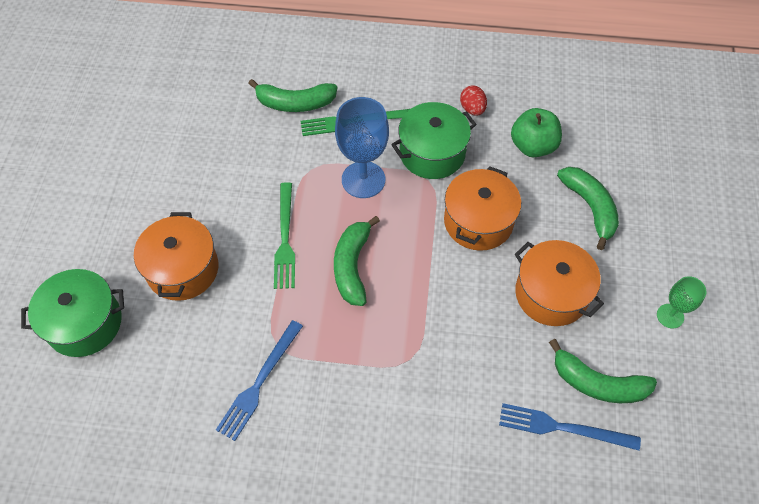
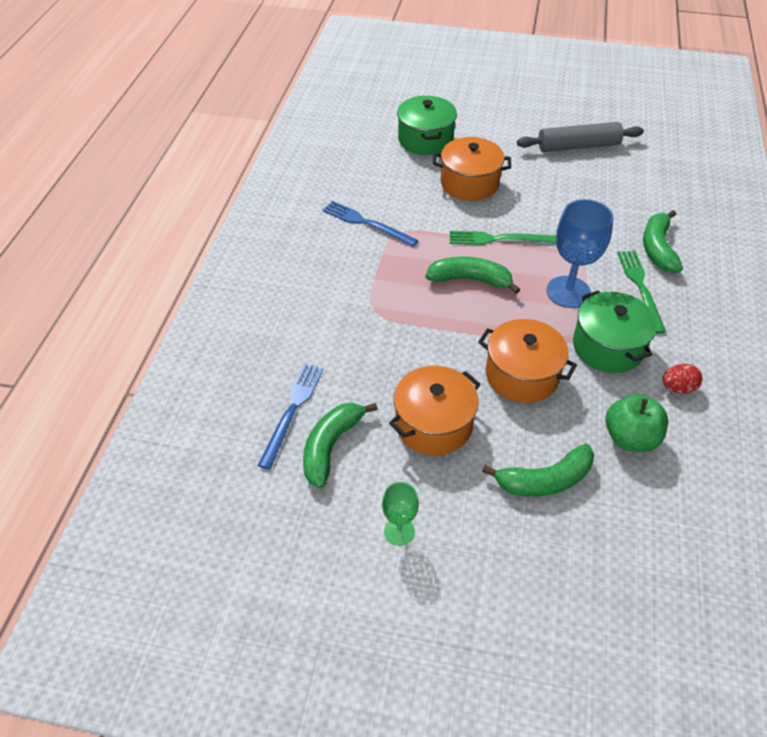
camera: 95 degrees right, 10 degrees down
(117, 157) = (578, 146): none -> grey rolling pin

